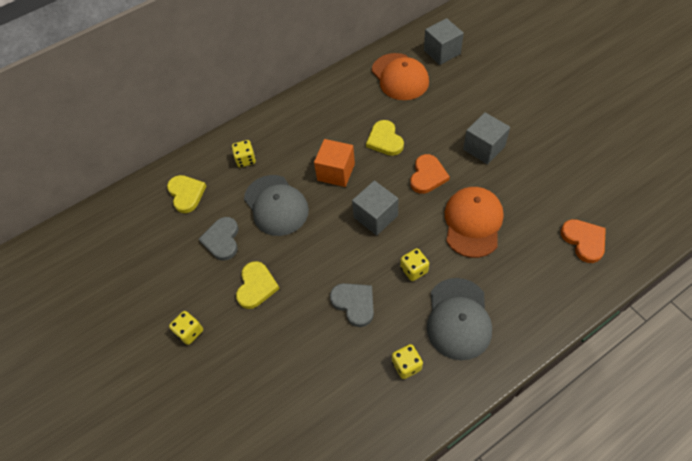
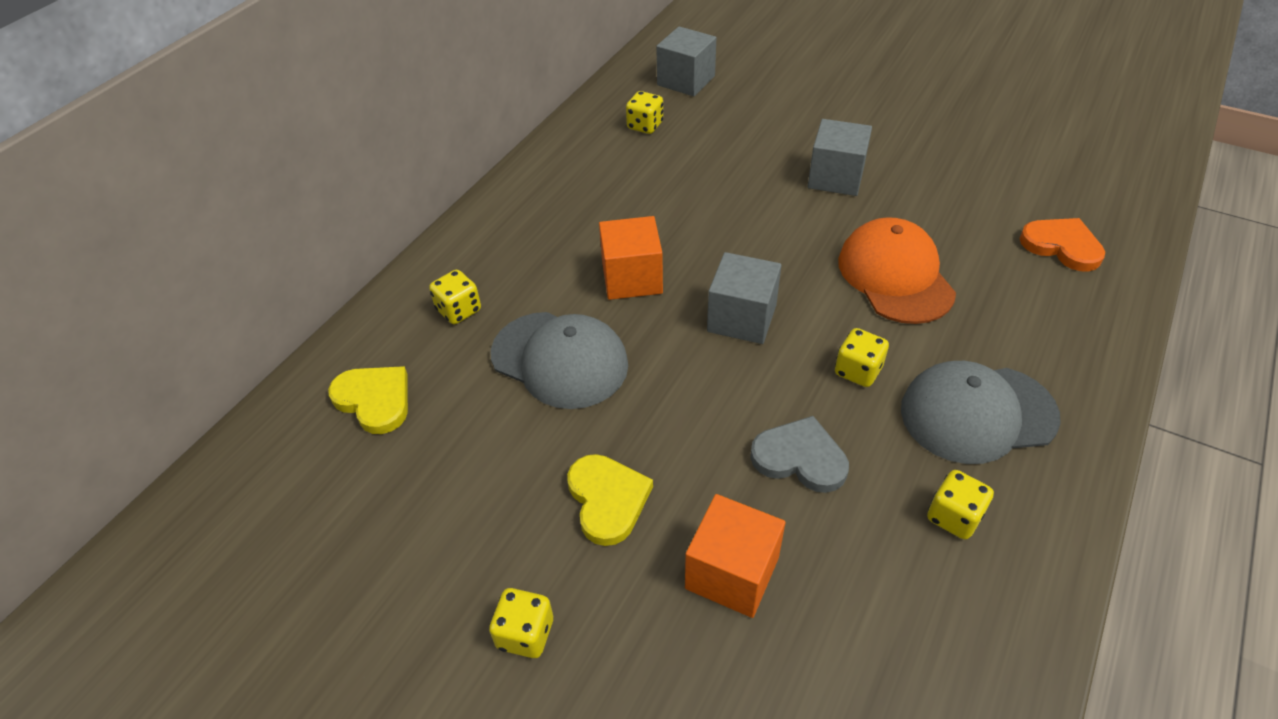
camera: 30 degrees left, 10 degrees down
(222, 240) = (492, 449): grey heart -> none
(288, 345) = (732, 573): none -> orange cube
(385, 140) = (681, 211): yellow heart -> none
(400, 77) = (645, 126): orange cap -> yellow dice
(427, 176) = (781, 237): orange heart -> none
(458, 318) = (977, 413): grey cap -> grey cap turned 105 degrees clockwise

